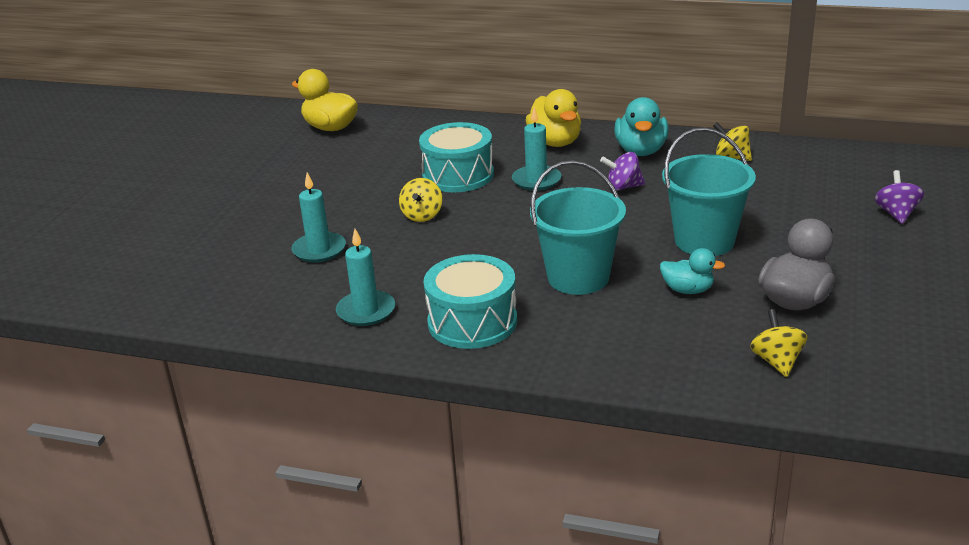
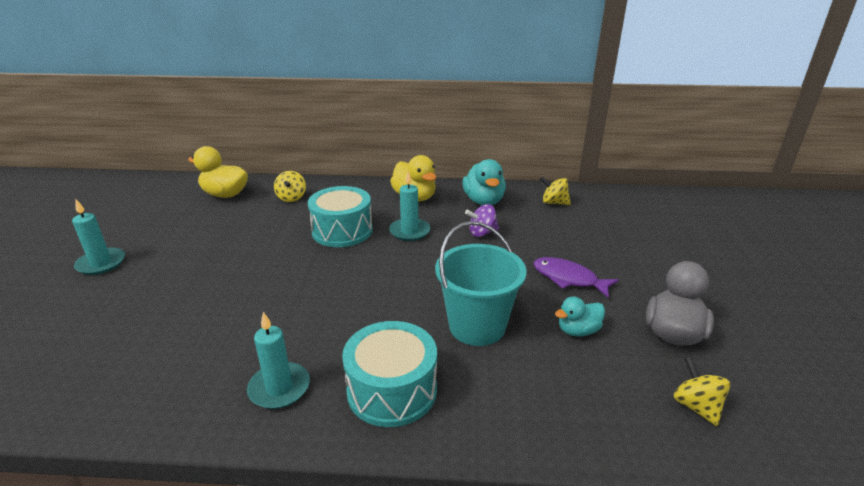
camera: 15 degrees left, 0 degrees up
(319, 250) = (223, 317): turquoise candle -> turquoise candle (101, 263)
(422, 215) = (318, 272): yellow spinning top -> yellow spinning top (291, 198)
(687, 290) = (578, 331): turquoise duck -> turquoise duck turned 150 degrees clockwise
(704, 241) = (568, 278): turquoise bucket -> purple fish
(896, 214) = (699, 242): purple spinning top -> none

